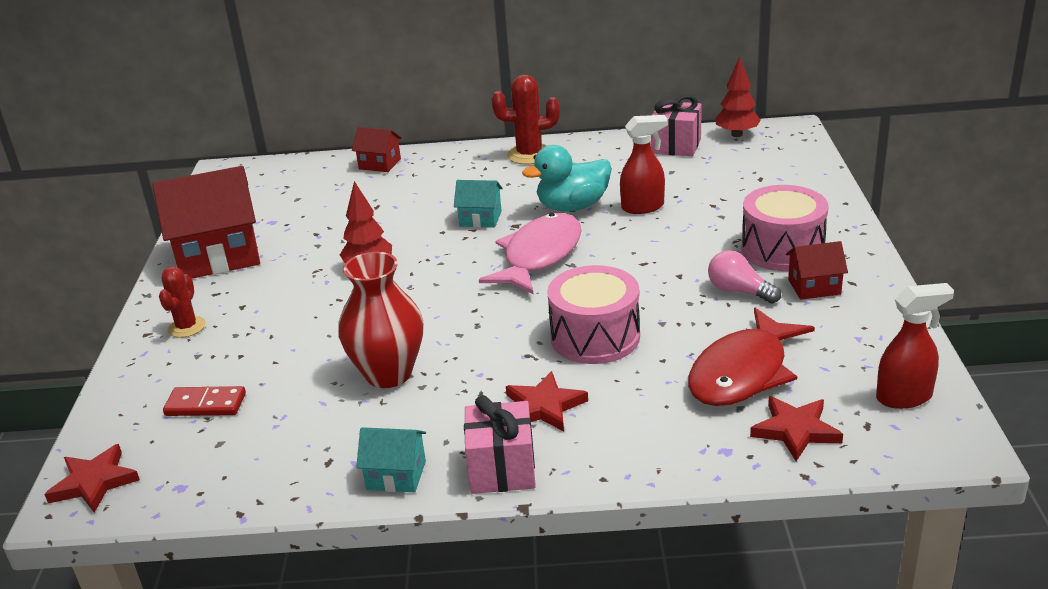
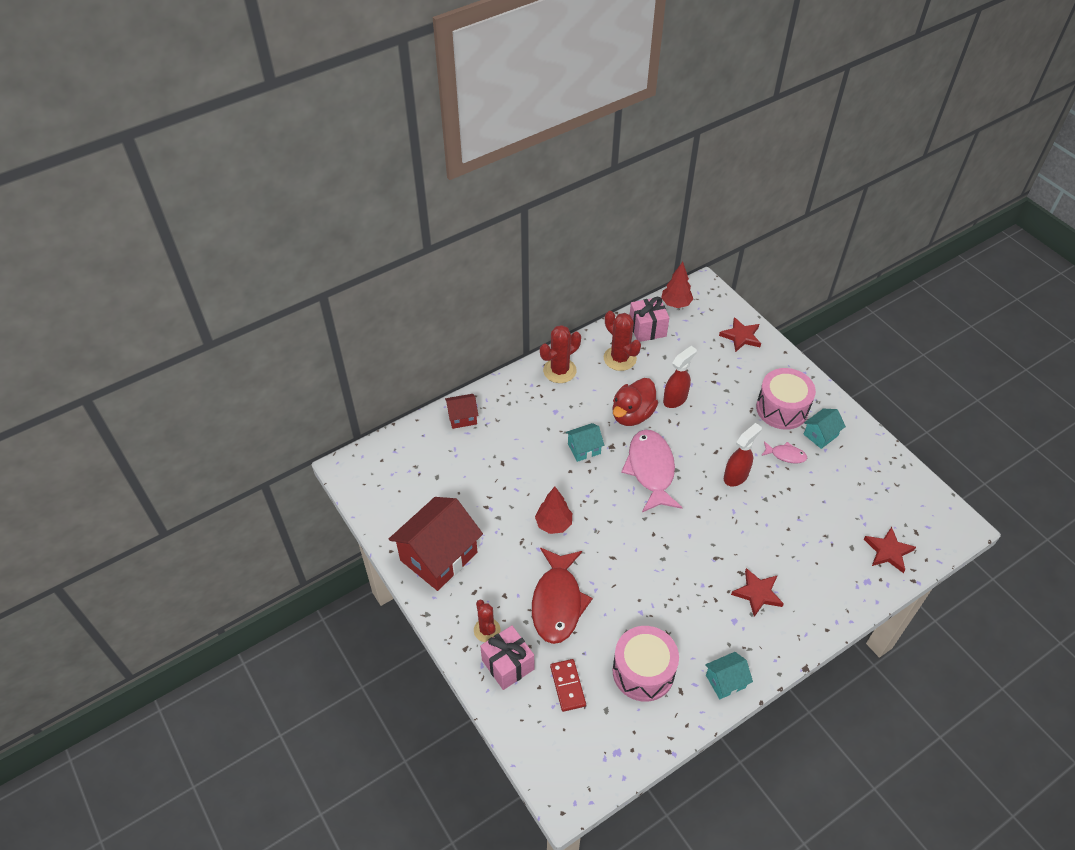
camera: 35 degrees left, 20 degrees up
(94, 482) = (563, 776): red star -> red star (741, 336)
(205, 404) = (567, 686): red domino -> red domino turned 75 degrees counterclockwise
(388, 374) = (652, 609): red vase -> none
(502, 469) = (774, 649): pink gift -> pink gift (508, 664)
(572, 207) = (632, 414): turquoise duck -> red duck
(595, 337) = (740, 527): pink drum -> pink drum (643, 671)
(612, 161) = (619, 358): none -> red cactus
(739, 291) = (785, 455): pink light bulb -> pink fish
(743, 372) = (834, 520): red fish -> red fish (557, 602)
(814, 287) = (820, 435): red house -> turquoise house
(904, 397) = (919, 504): red spray bottle -> red spray bottle (736, 476)

